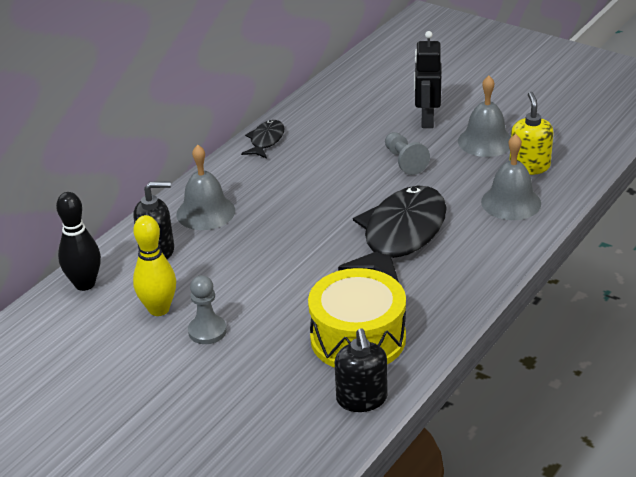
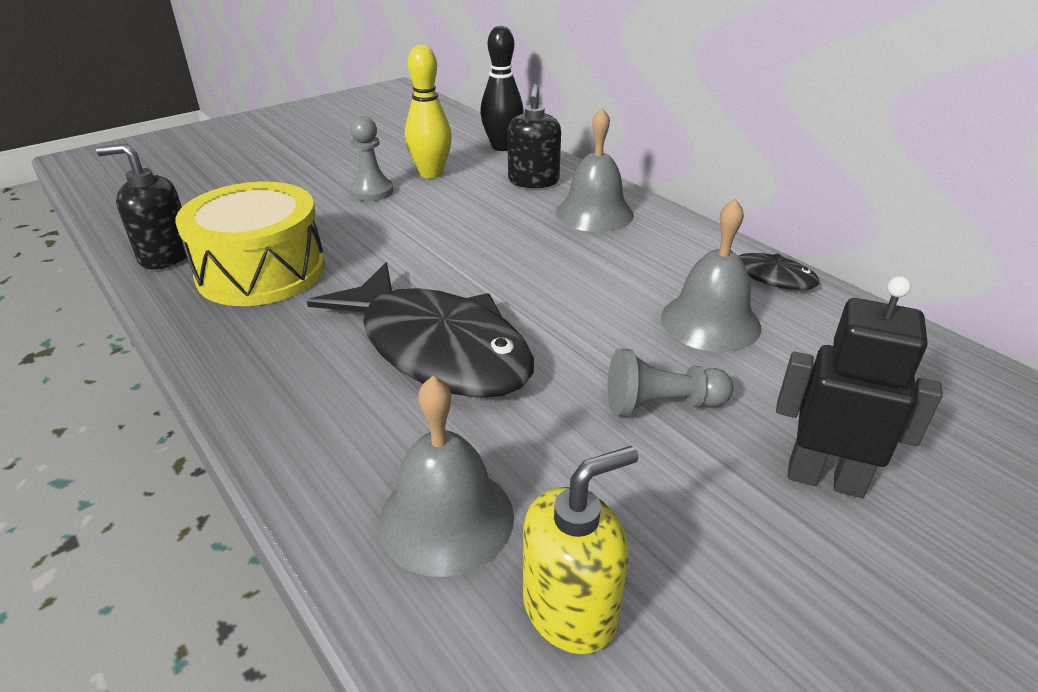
camera: 105 degrees right, 0 degrees up
(485, 141) = (711, 557): grey bell -> grey bell (710, 322)
(529, 166) = (570, 608): yellow soap dispenser -> yellow soap dispenser turned 45 degrees counterclockwise

